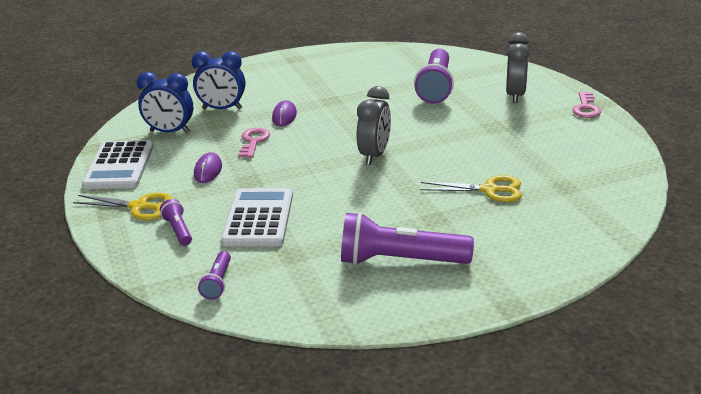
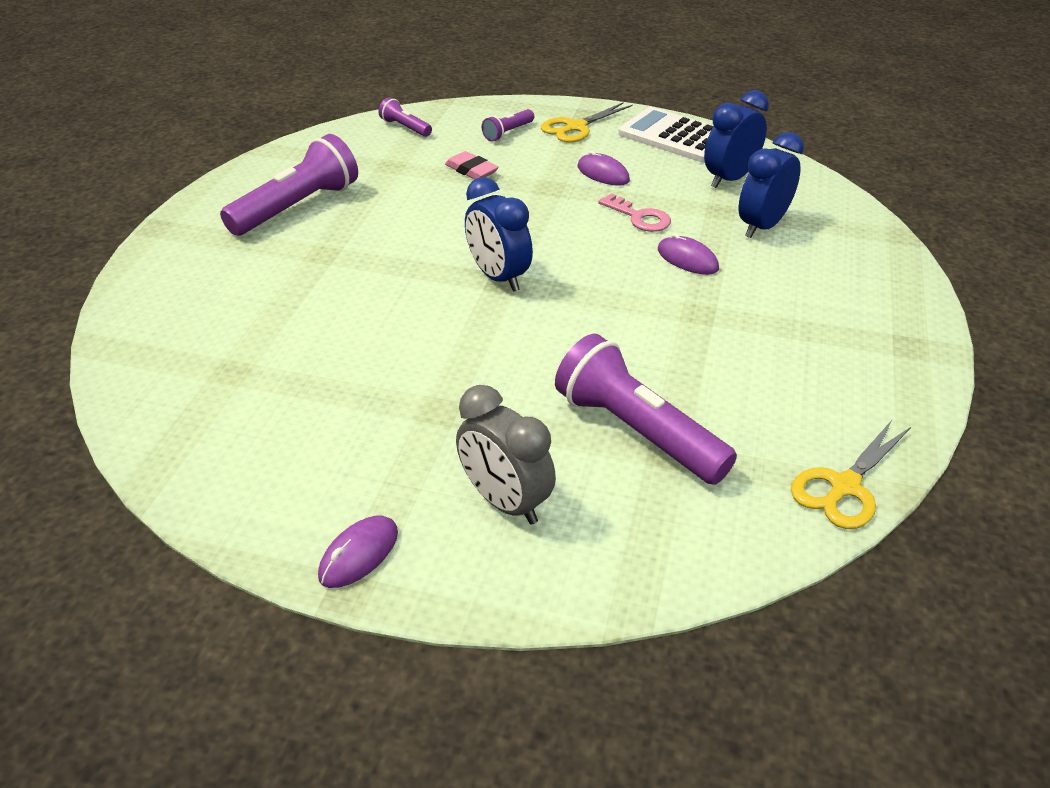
camera: 125 degrees right, 10 degrees up
(178, 230) = (508, 133): purple flashlight -> purple flashlight turned 120 degrees clockwise
(258, 218) = (471, 170): white calculator -> pink eraser
(374, 155) = (498, 277): grey clock -> blue clock
(489, 190) = (312, 314): yellow scissors -> yellow scissors (844, 486)
(586, 108) = (359, 554): pink key -> purple mouse

